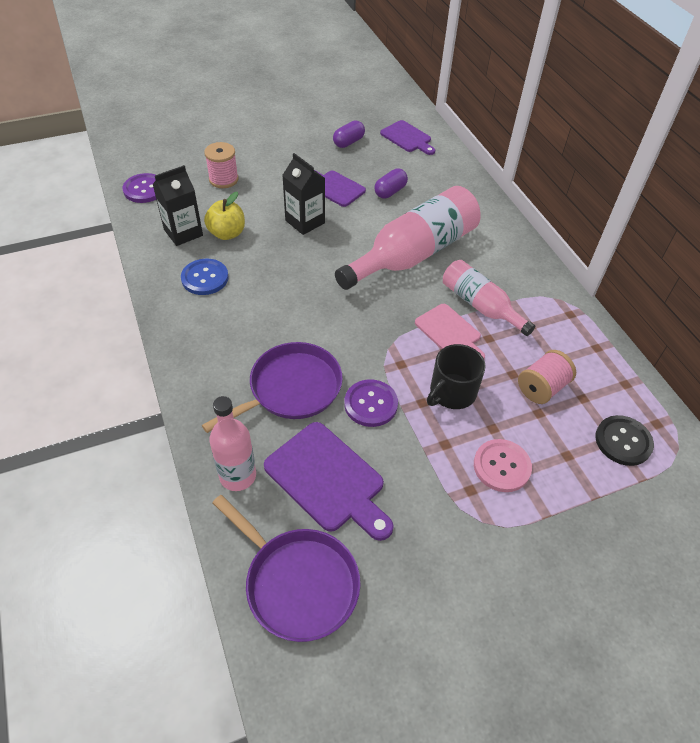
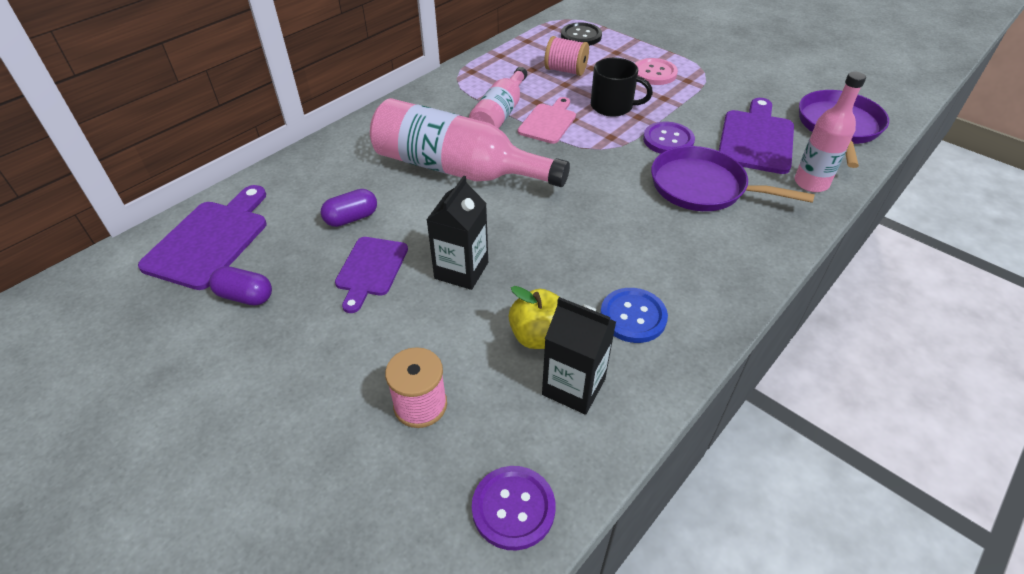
camera: 115 degrees left, 5 degrees down
(390, 191) = (351, 218): purple capsule -> purple capsule turned 45 degrees counterclockwise
(407, 138) = (210, 240): purple cutting board -> purple cutting board, size x1.53

